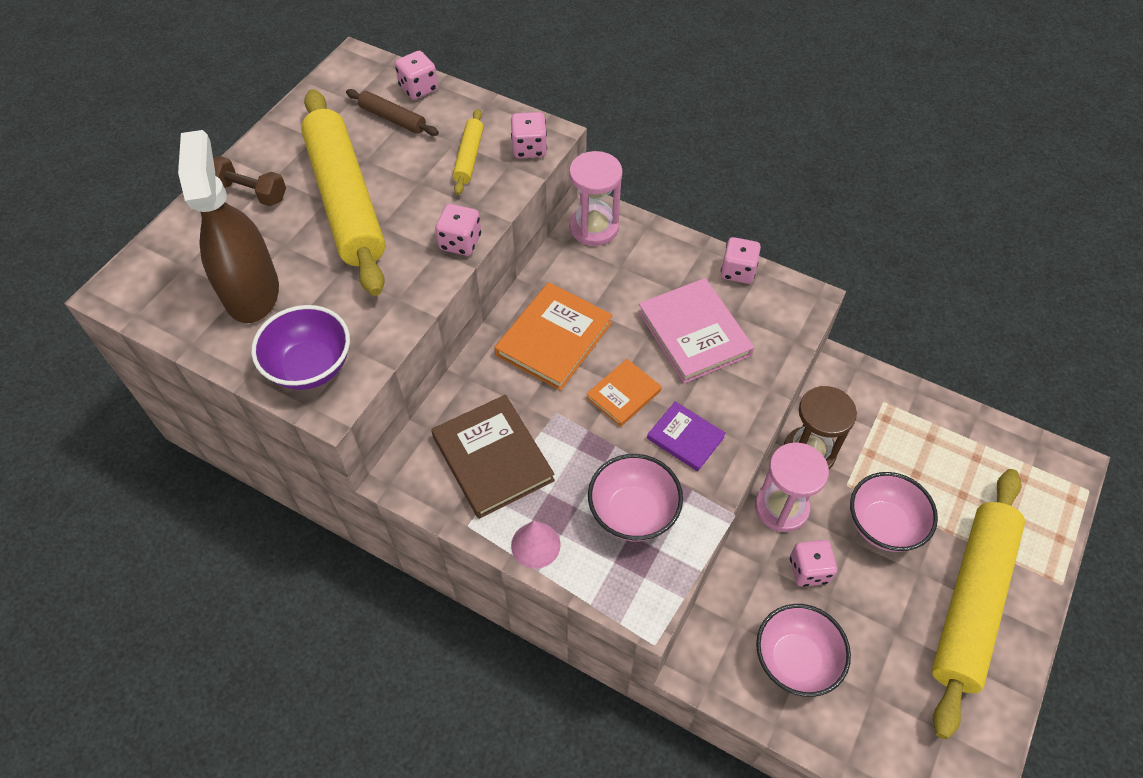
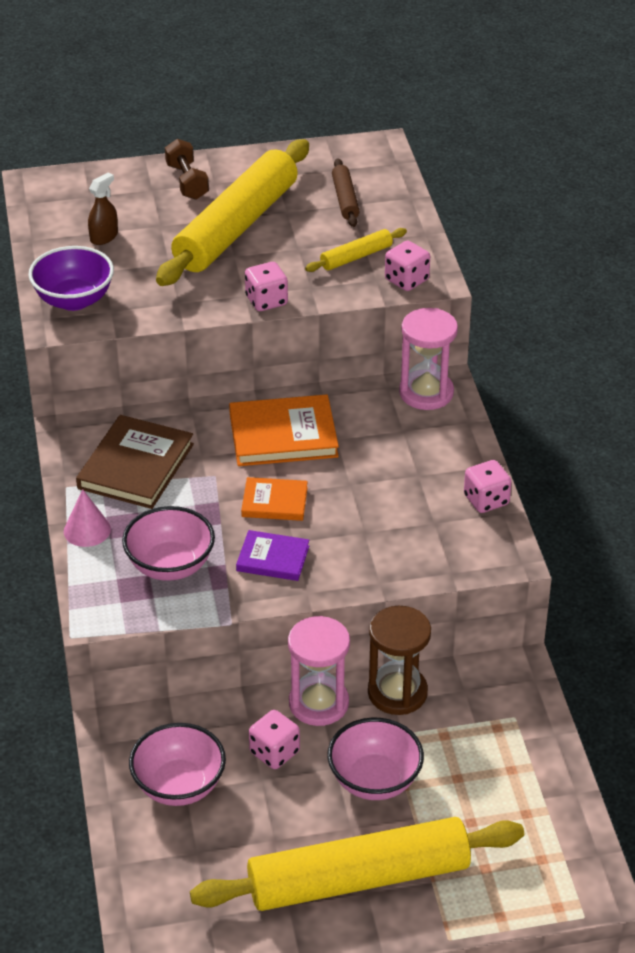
camera: 50 degrees right, 15 degrees down
(251, 291) = (104, 237): brown spray bottle -> brown spray bottle, size x0.43
(418, 88) = (394, 192): pink dice -> none
(685, 438) = (273, 558): purple book -> purple book turned 75 degrees counterclockwise
(694, 333) = (385, 509): pink book -> none

